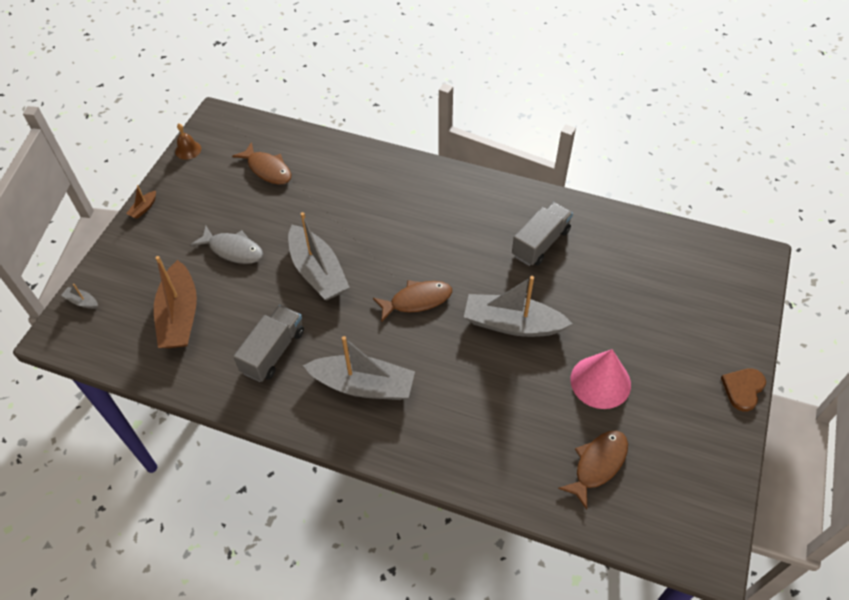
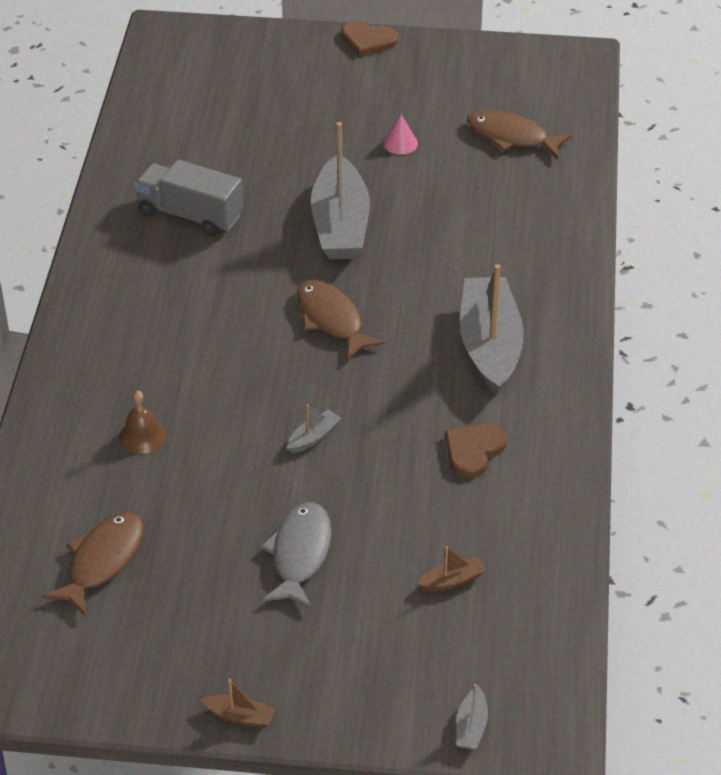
camera: 105 degrees left, 10 degrees down
(180, 316) = (452, 581): brown boat -> brown boat, size x0.41
(188, 150) = (72, 700): brown bell -> brown bell (142, 436)
(273, 351) = (473, 451): grey truck -> brown heart
(318, 272) = (313, 437): grey boat -> grey boat, size x0.41
(600, 382) = (400, 143): pink cone -> pink cone, size x0.46

